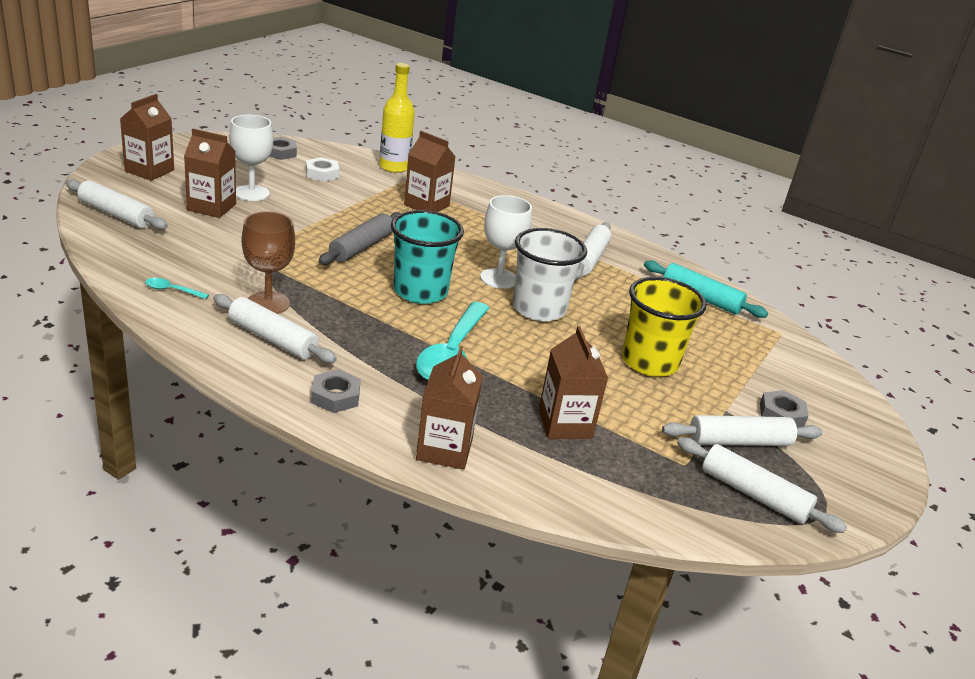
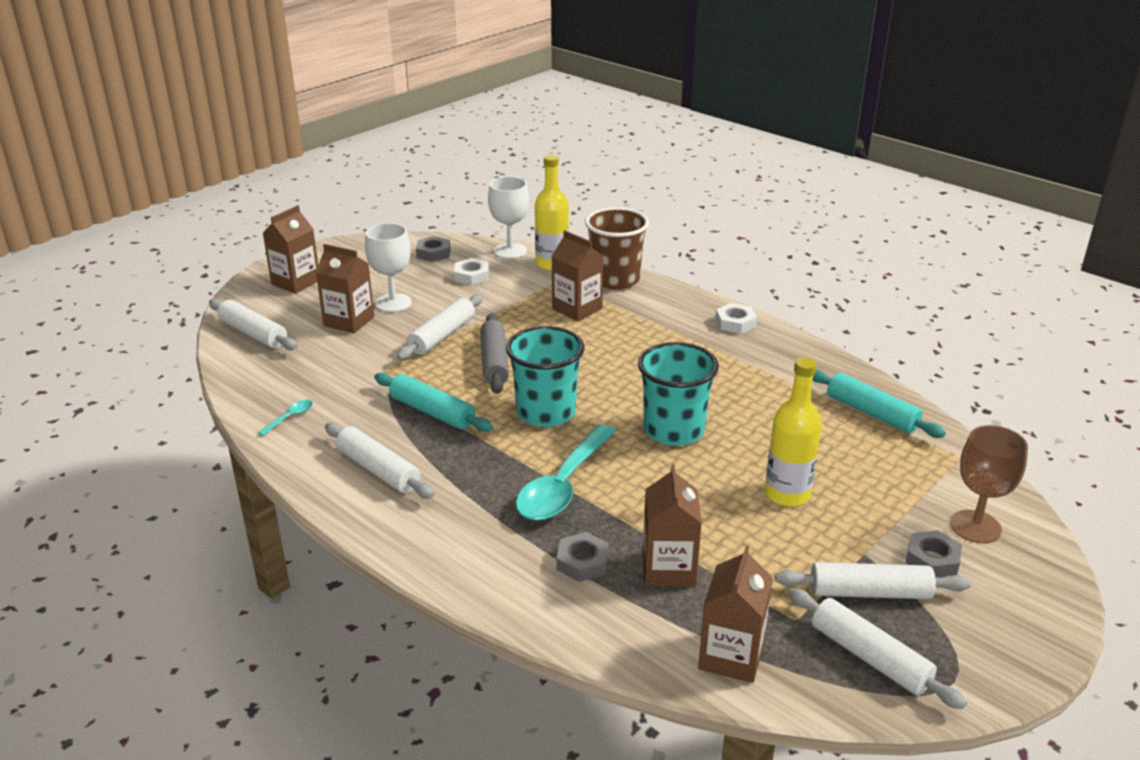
camera: 15 degrees right, 0 degrees up
(172, 290) = (290, 417): turquoise spoon -> turquoise spoon turned 105 degrees clockwise
(268, 303) = (382, 430): brown goblet -> brown goblet (975, 527)
(313, 289) = (432, 412): none -> turquoise rolling pin
(335, 396) = (428, 535): grey nut -> grey nut (582, 562)
(362, 247) = (494, 362): grey rolling pin -> grey rolling pin turned 45 degrees counterclockwise
(444, 449) = (528, 596): brown carton -> brown carton (731, 656)
(455, 183) = (615, 279): none -> brown cup
(498, 278) = (637, 395): white goblet -> white goblet (510, 251)
(539, 309) = (673, 430): white cup -> turquoise cup
(568, 223) = (735, 323): none -> white nut
(589, 259) = (748, 367): white rolling pin -> white rolling pin (442, 335)
(649, 362) = (787, 494): yellow cup -> yellow bottle

